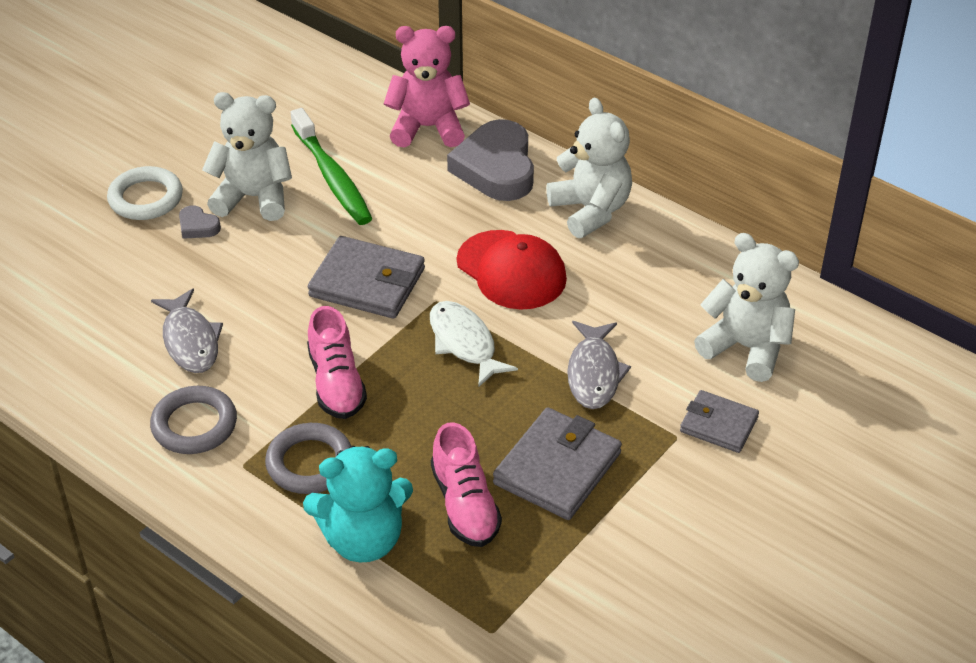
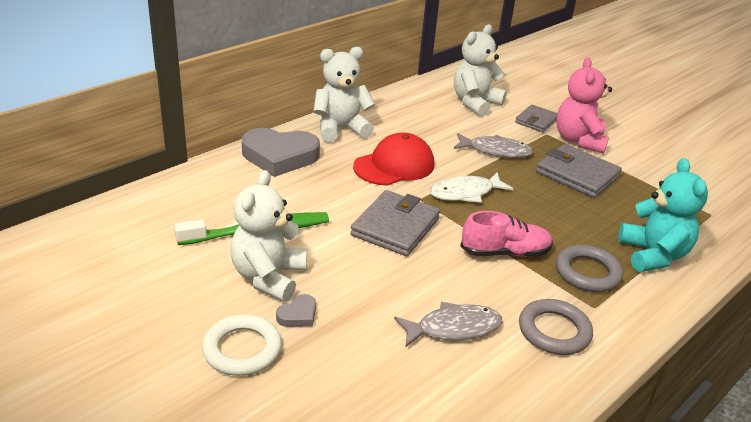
camera: 85 degrees left, 10 degrees down
(428, 128) = (215, 178): pink teddy bear -> pink teddy bear (579, 140)
(465, 505) = (613, 211): pink shoe -> none

